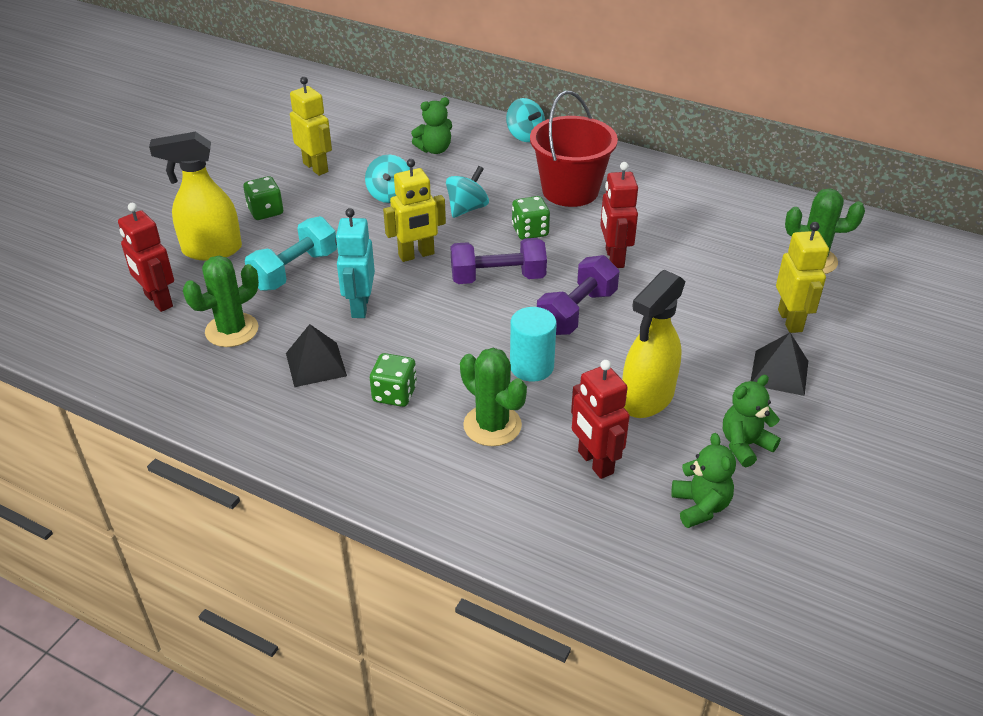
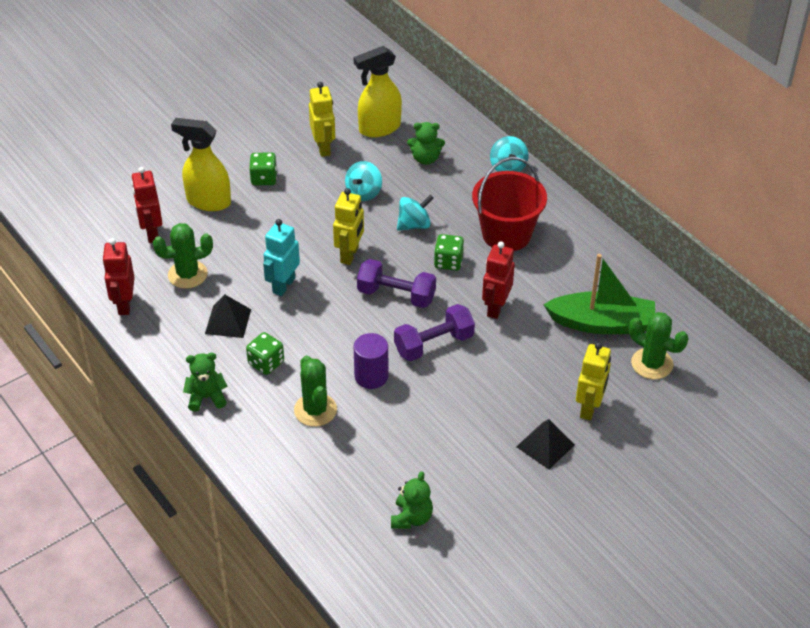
camera: 25 degrees right, 5 degrees up
(294, 270) = (256, 239): turquoise dumbbell -> none
(416, 255) = (350, 255): yellow robot -> yellow robot turned 75 degrees counterclockwise
(531, 367) = (371, 376): turquoise cylinder -> purple cylinder
(595, 462) = (364, 462): red robot -> red robot (124, 304)
(646, 399) = (433, 430): yellow spray bottle -> yellow spray bottle (379, 128)
(732, 240) = (602, 323): none -> green boat
(744, 445) = (475, 488): green teddy bear -> green teddy bear (206, 397)

